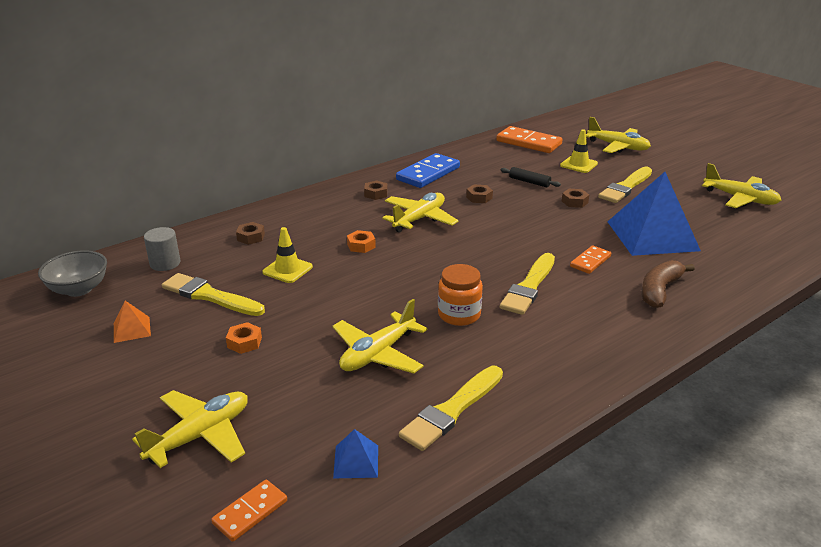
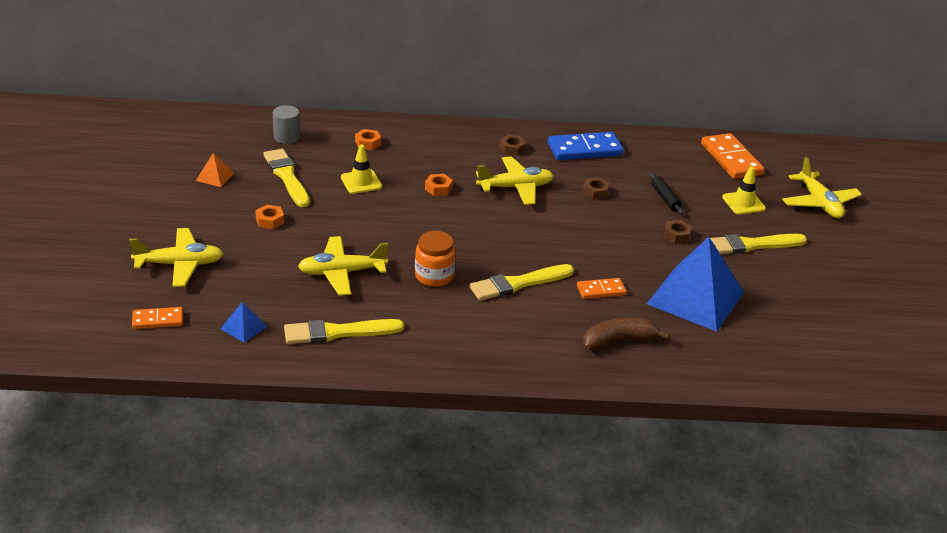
camera: 35 degrees right, 5 degrees up
(79, 289) = (214, 131): grey bowl -> none
(251, 237) = (368, 143): brown nut -> orange nut
(740, 199) = (851, 310): yellow plane -> none

